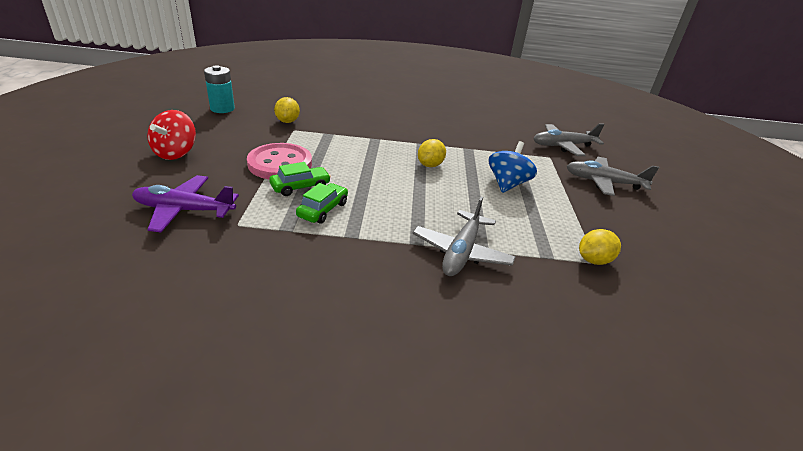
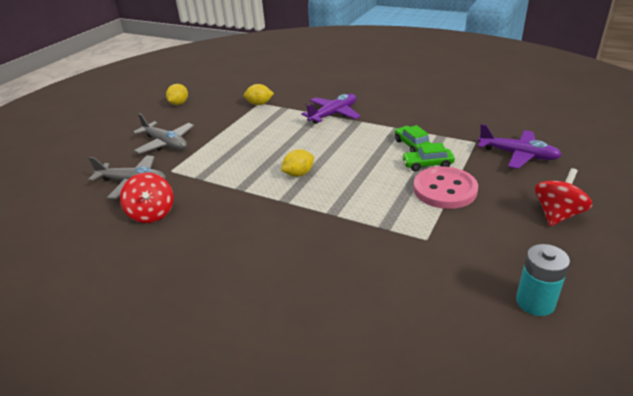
camera: 150 degrees left, 0 degrees up
(287, 121) = (433, 258): yellow lemon -> yellow lemon (179, 103)
(323, 210) = (412, 145): green car -> green car turned 105 degrees clockwise
(461, 252) = (333, 114): grey plane -> purple plane
(507, 184) = (249, 150): blue spinning top -> none
(510, 129) = (152, 213): none -> red spinning top

